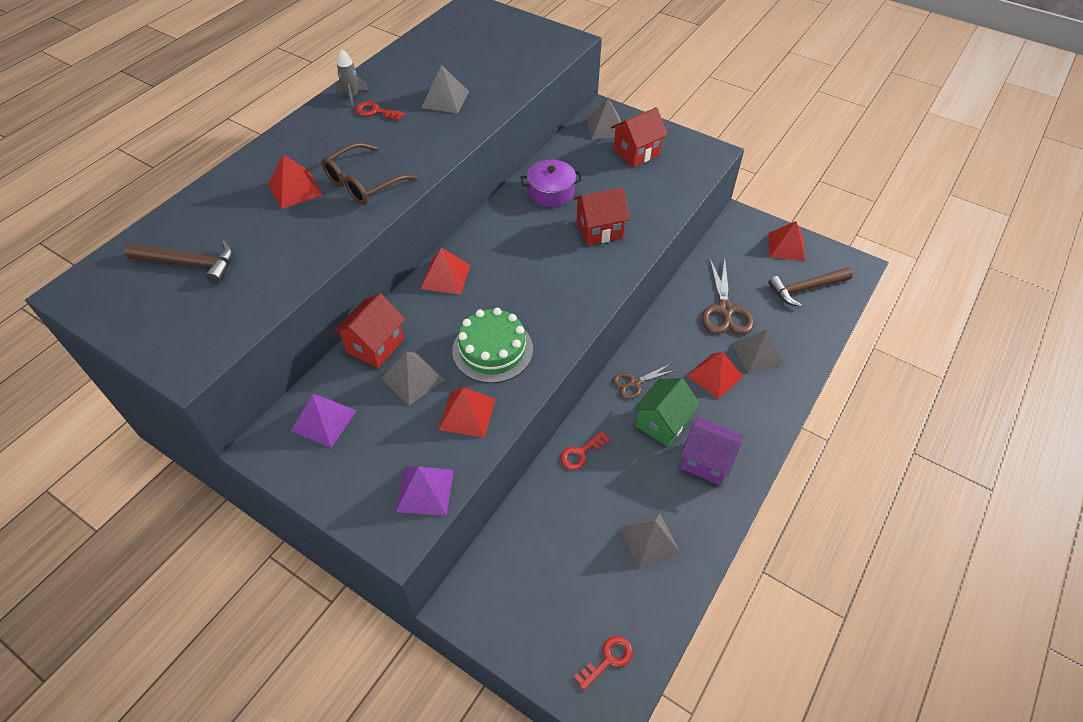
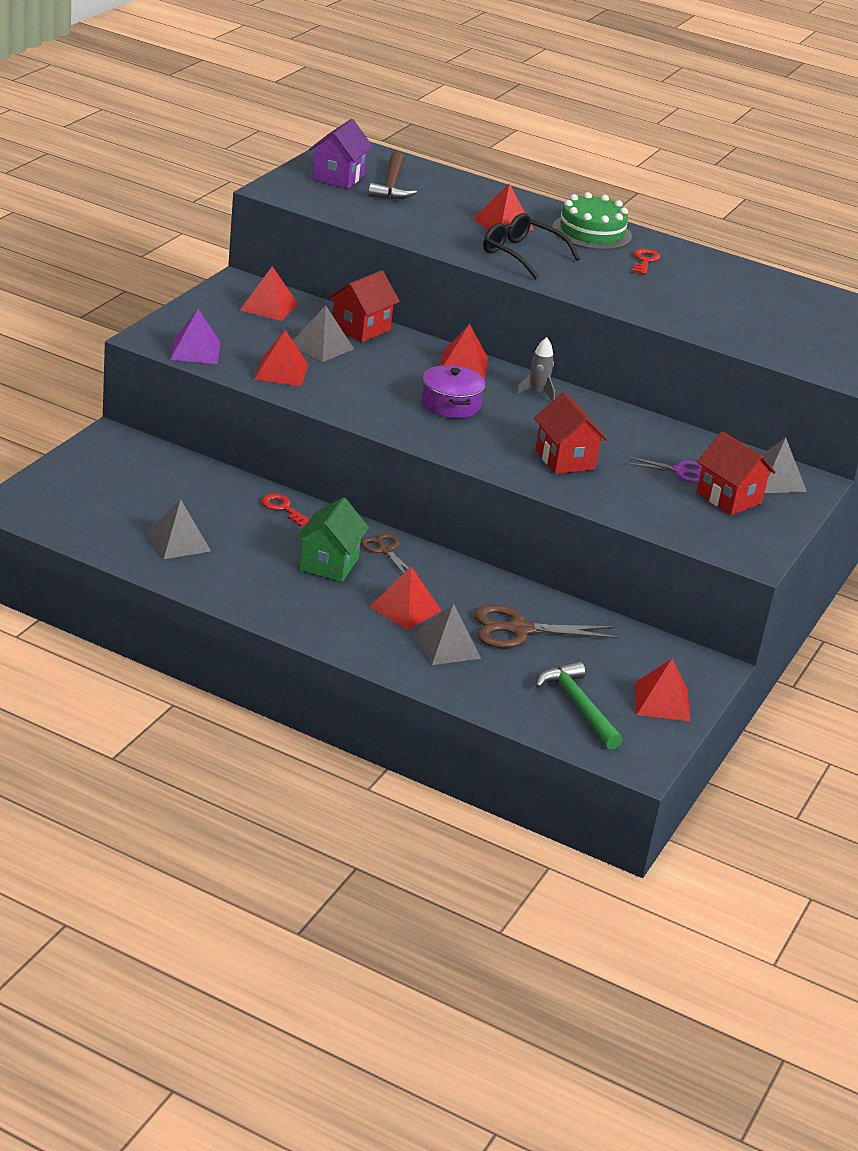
camera: 80 degrees right, 20 degrees down
(324, 420) = (269, 306): purple pyramid -> red pyramid
(352, 96) = (668, 249): grey rocket -> grey rocket (537, 393)
(363, 183) = (521, 254): brown glasses -> black glasses
(375, 345) = (360, 328): red house -> red house turned 75 degrees counterclockwise
(445, 99) = (684, 298): grey pyramid -> none
(492, 350) = (364, 387): green cake -> green cake (591, 232)
(551, 192) = (624, 432): purple pot -> purple pot (450, 404)
(604, 171) = (679, 471): none -> purple scissors
(608, 659) = (54, 508): red key -> none
(662, 423) = (329, 564): green house -> green house turned 75 degrees clockwise
(706, 461) = (278, 588): purple house -> purple house (338, 177)
(806, 288) = (578, 706): brown hammer -> green hammer

